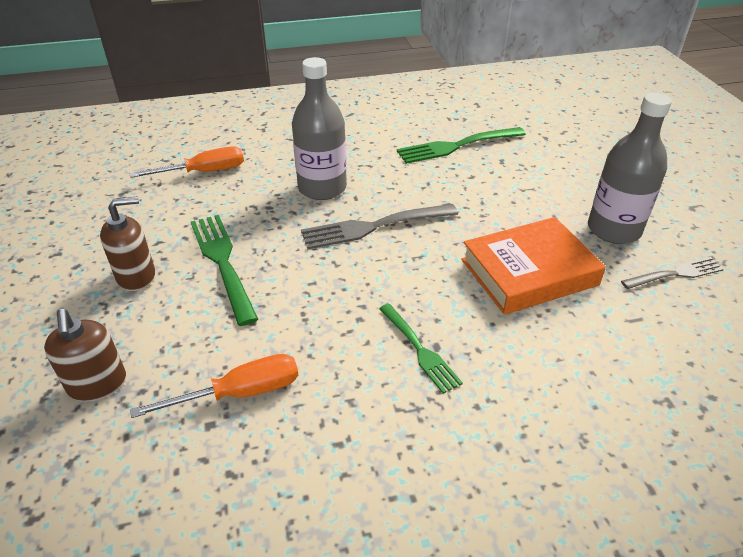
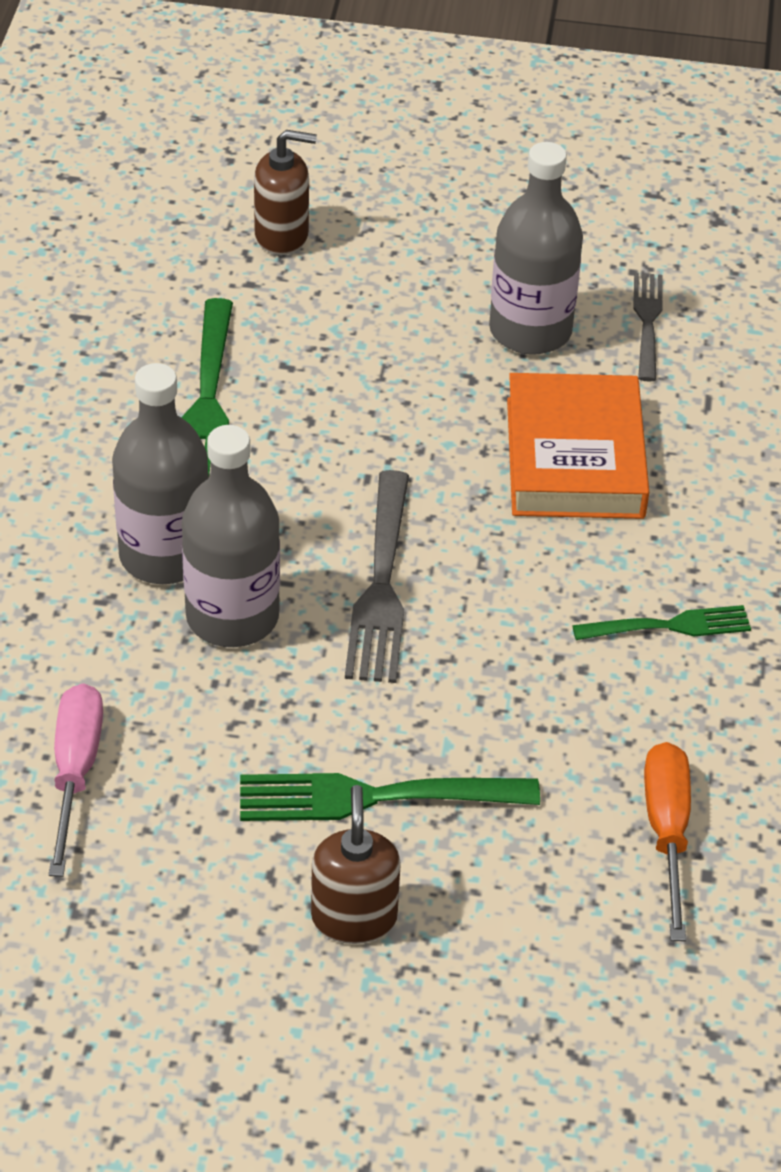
camera: 70 degrees left, 5 degrees up
(97, 384) = (583, 991): brown soap dispenser -> brown soap dispenser (282, 235)
(204, 172) = (75, 772): orange screwdriver -> pink screwdriver
(349, 160) = (164, 555): none -> grey bottle

